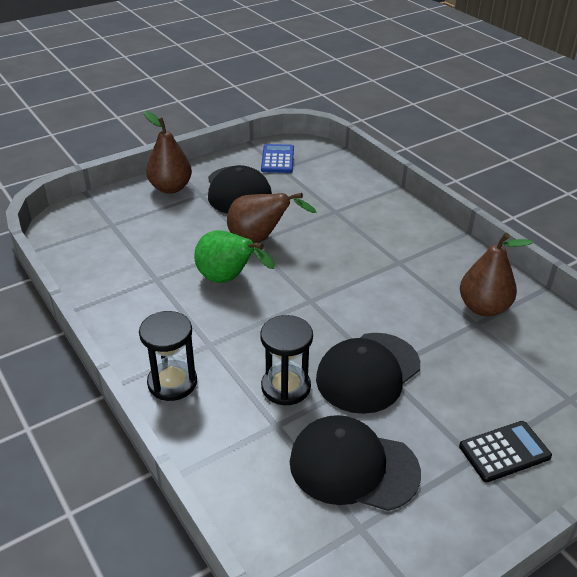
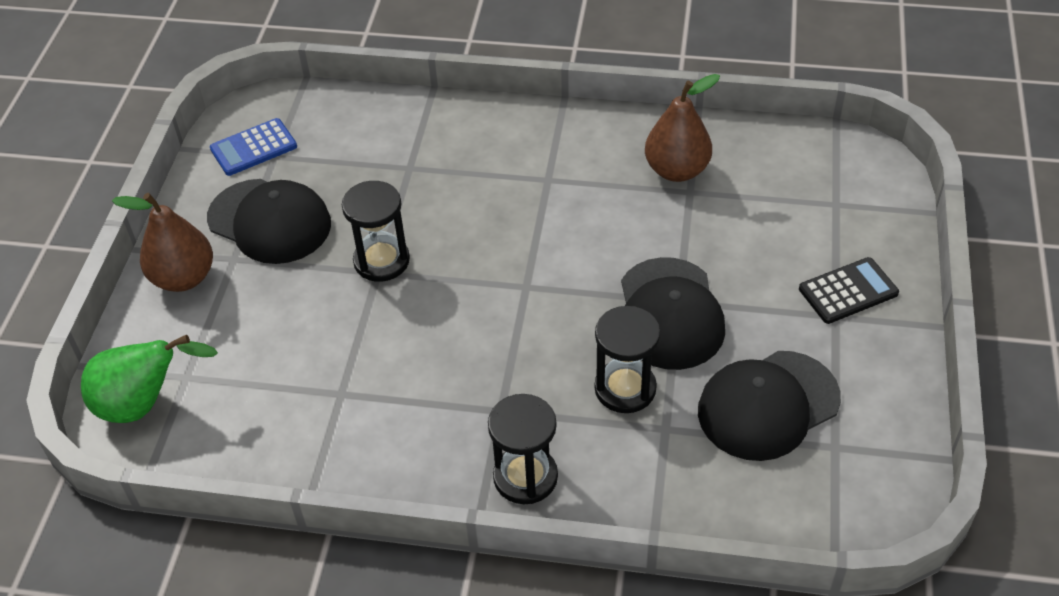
camera: 45 degrees left, 10 degrees up
(228, 280) = (418, 331): green pear -> green pear (144, 404)
(260, 239) = (381, 261): brown pear -> black hourglass
(277, 159) = (253, 148): blue calculator -> blue calculator turned 75 degrees counterclockwise
(504, 451) = (848, 291): black calculator -> black calculator turned 45 degrees clockwise

